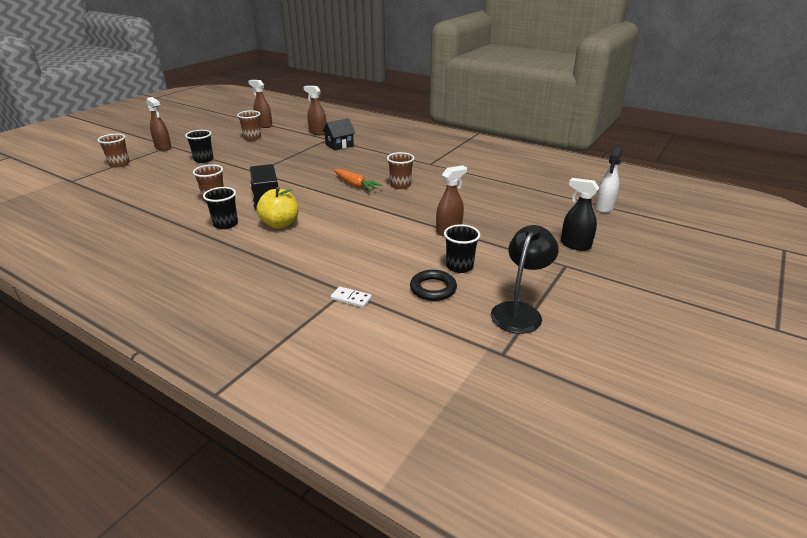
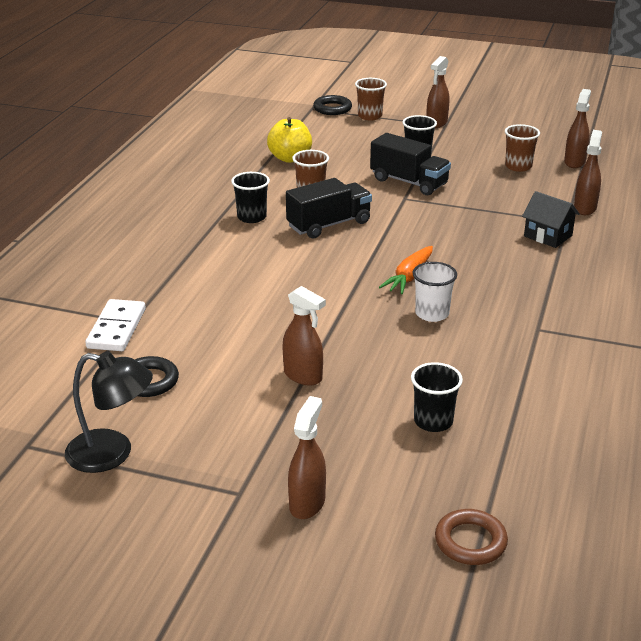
camera: 75 degrees right, 0 degrees up
(85, 174) = (332, 108): none -> black ring
(236, 167) = (409, 182): none -> black truck
(280, 224) = (266, 249): yellow apple -> yellow apple (290, 158)
(351, 298) = (116, 328): white domino -> white domino, size x1.80
(400, 185) = (432, 314): brown cup -> white cup
(459, 266) = (207, 396): black cup -> black cup (433, 421)
(575, 245) = (307, 503): black spray bottle -> brown spray bottle
(604, 207) = (470, 541): white spray bottle -> brown ring

